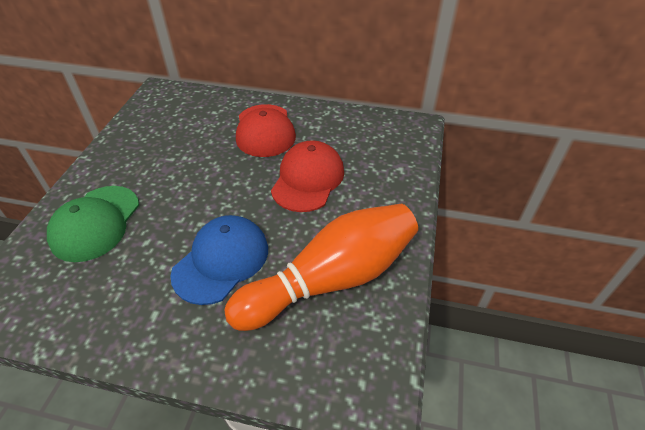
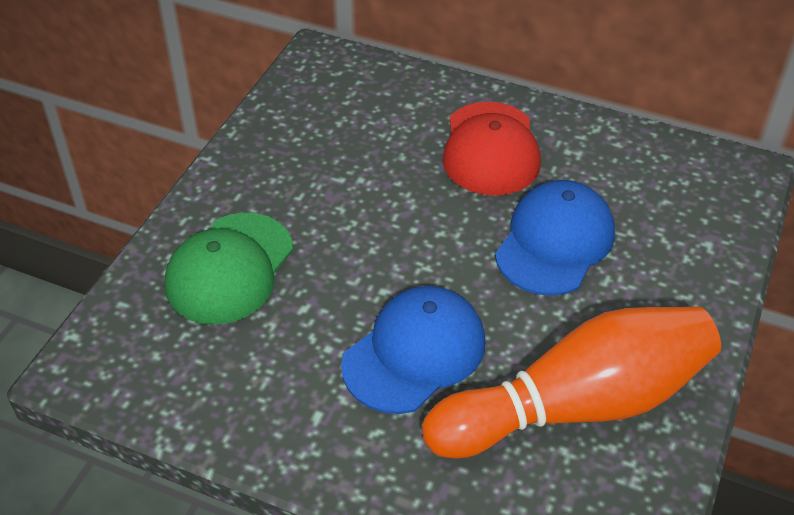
camera: 10 degrees right, 0 degrees up
(308, 179) = (555, 242): red cap -> blue cap

